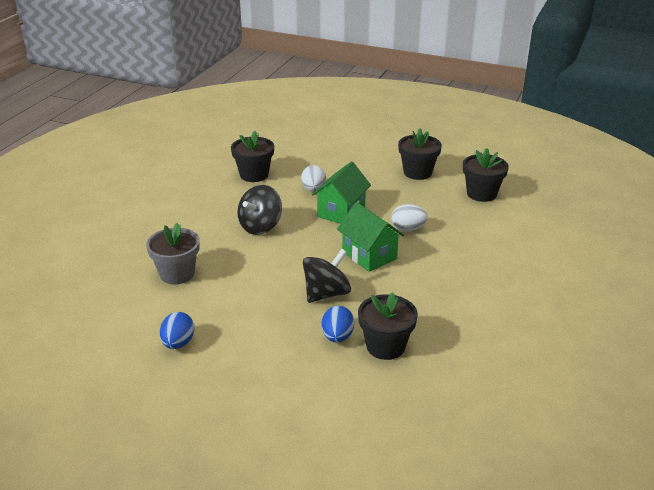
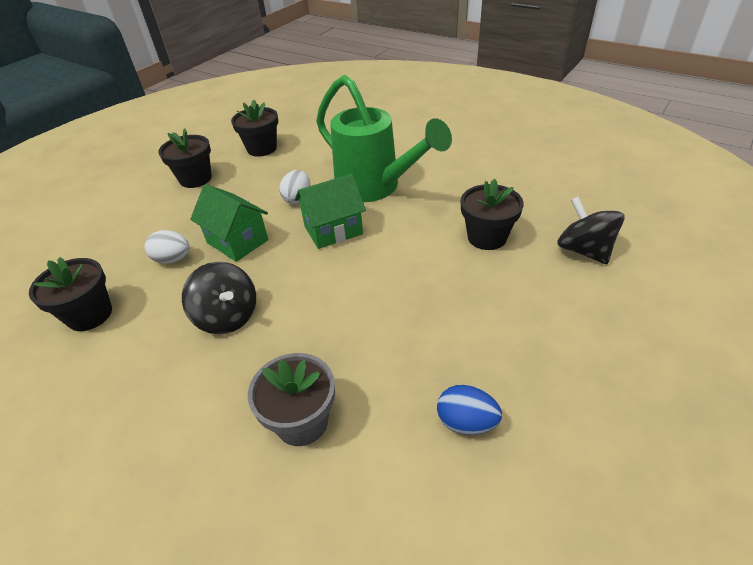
camera: 75 degrees left, 10 degrees up
(326, 293) = (392, 269): black spinning top -> black spinning top (583, 250)
(337, 337) = (469, 268): blue egg -> none
(442, 270) = (376, 188): none -> green watering can

